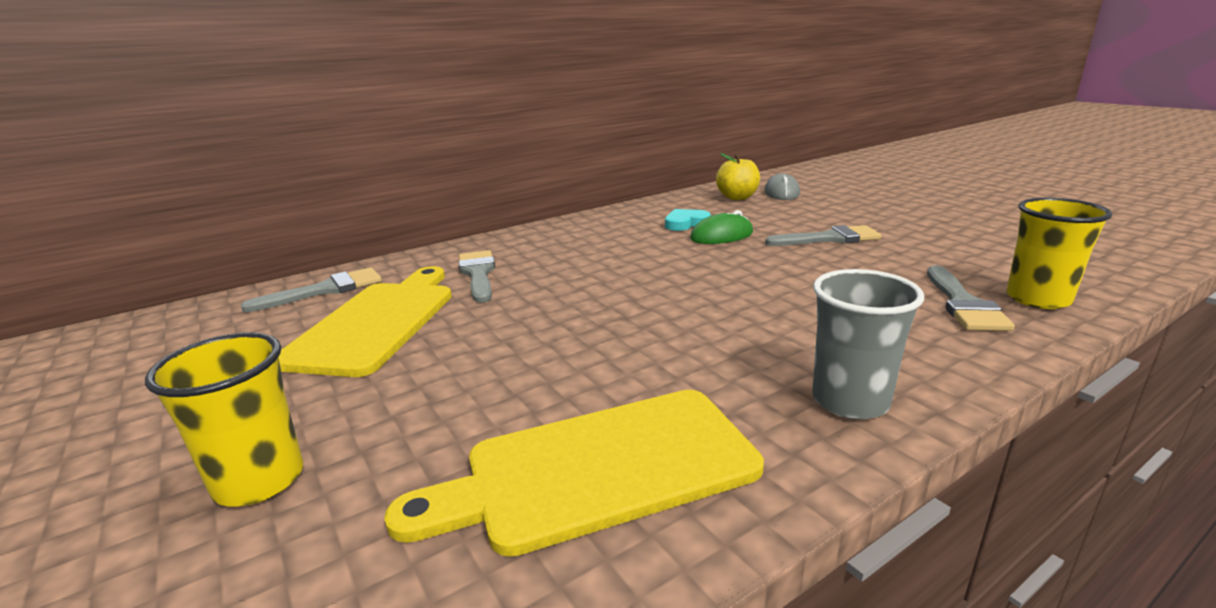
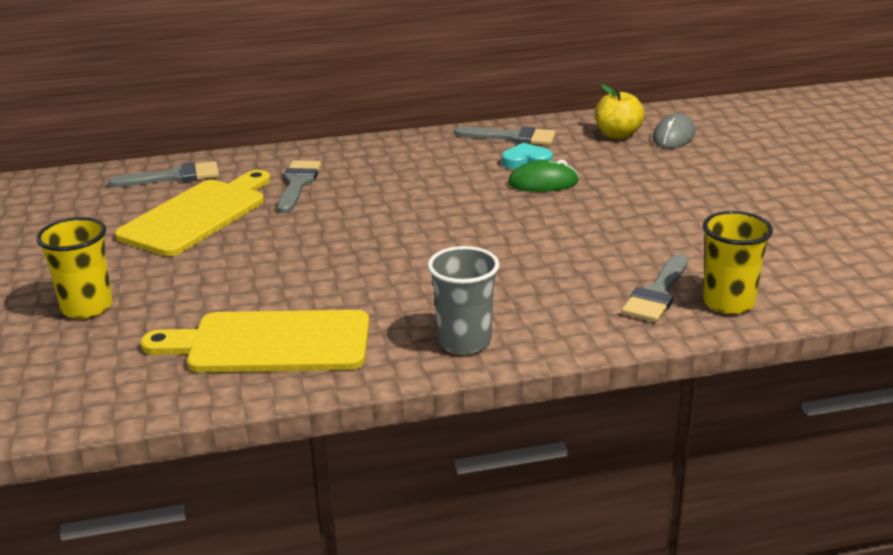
camera: 20 degrees right, 5 degrees up
(829, 238) = (639, 206): grey brush -> grey brush (512, 137)

